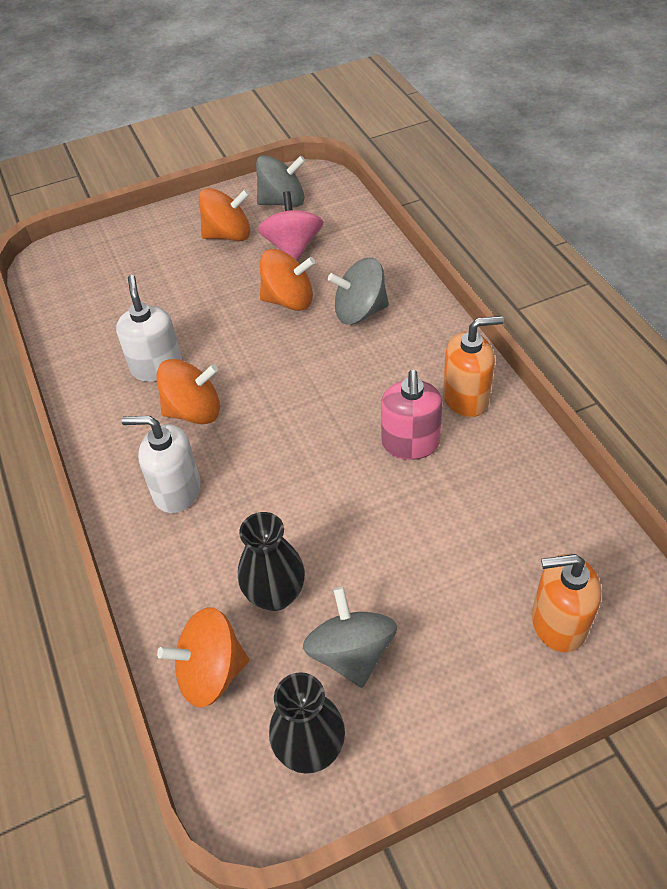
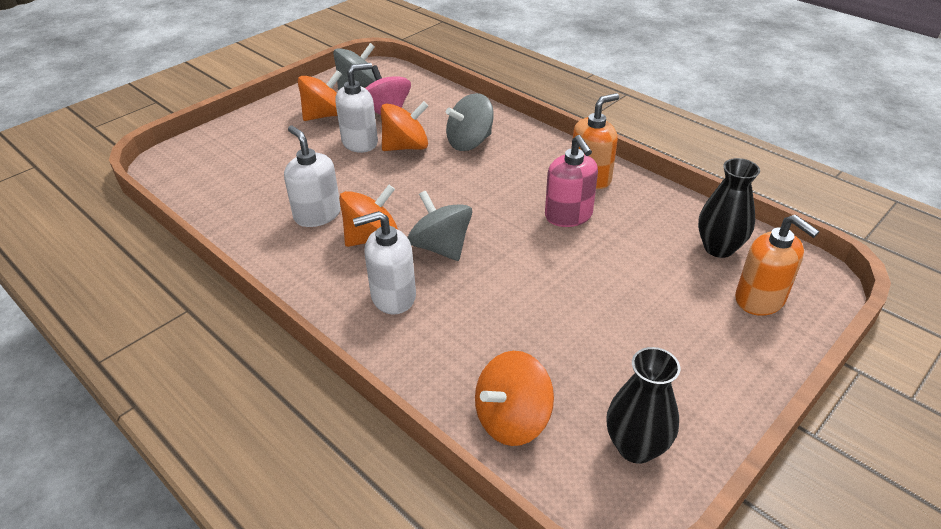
camera: 25 degrees left, 10 degrees down
(245, 282) = (360, 142): none -> white soap dispenser
(275, 594) = (530, 346): black vase -> black vase (718, 248)
(351, 653) = (621, 367): grey spinning top -> grey spinning top (441, 247)
(558, 623) = (760, 299): orange soap dispenser -> orange soap dispenser turned 105 degrees counterclockwise

